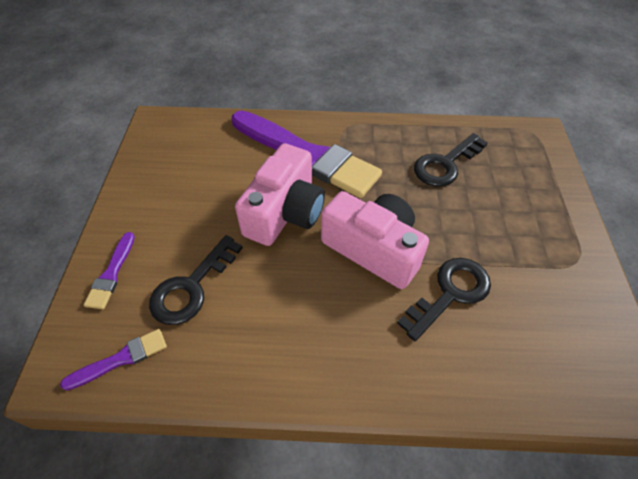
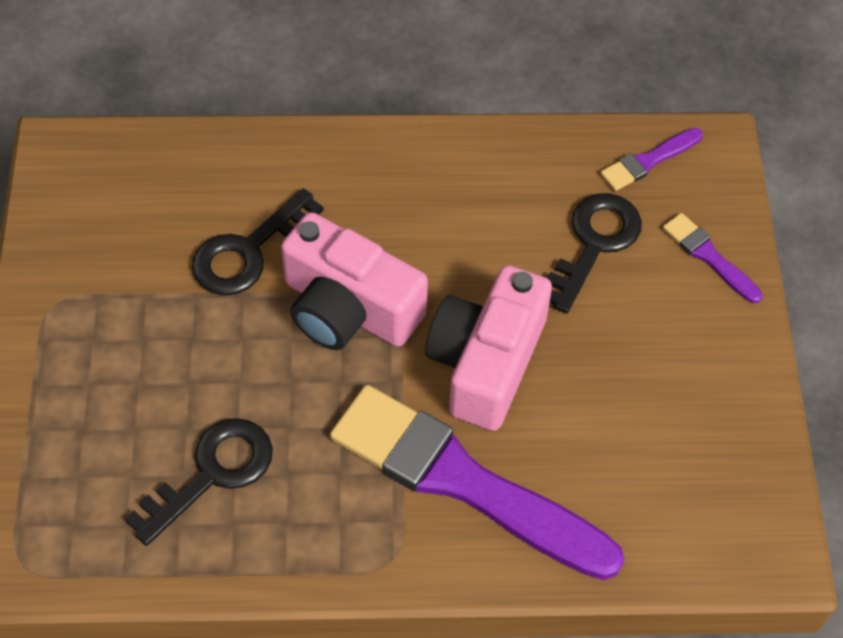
camera: 175 degrees right, 5 degrees up
(111, 274) = (708, 256): purple brush -> purple brush turned 45 degrees counterclockwise

